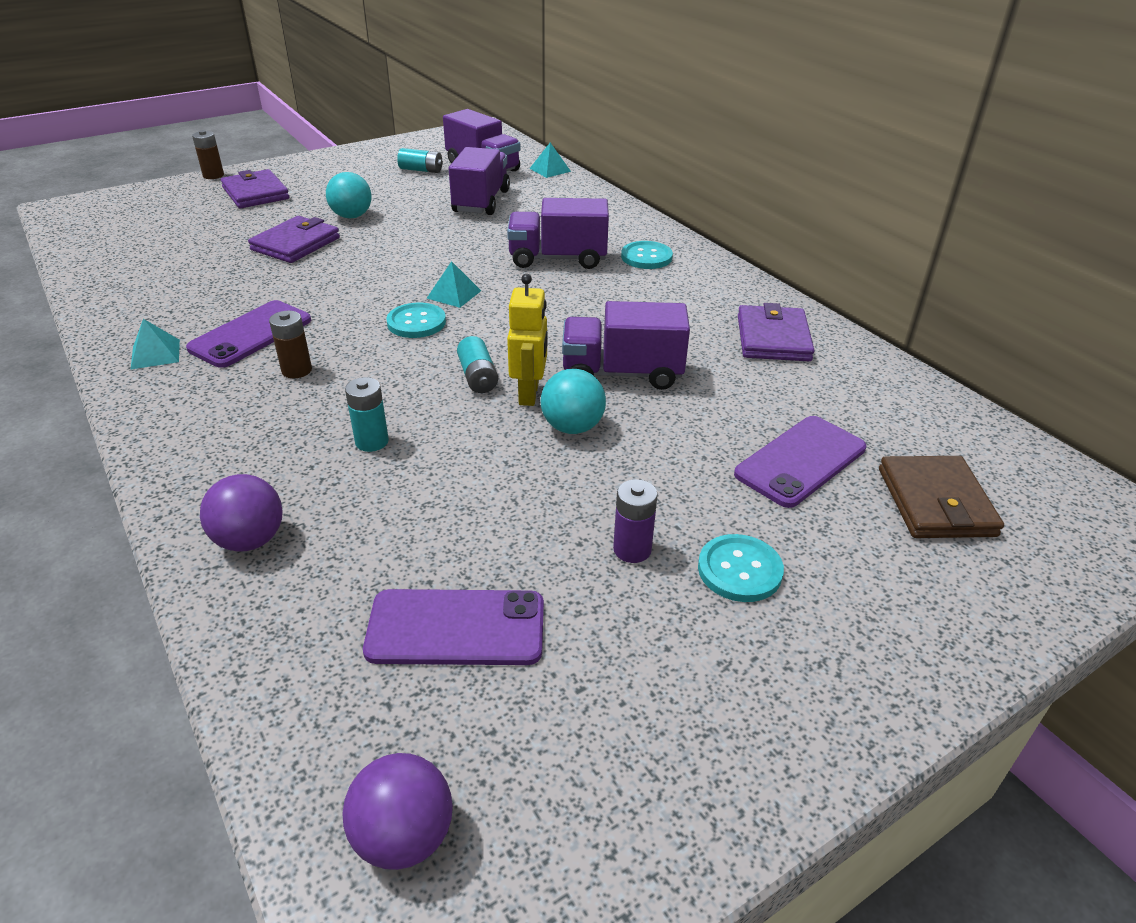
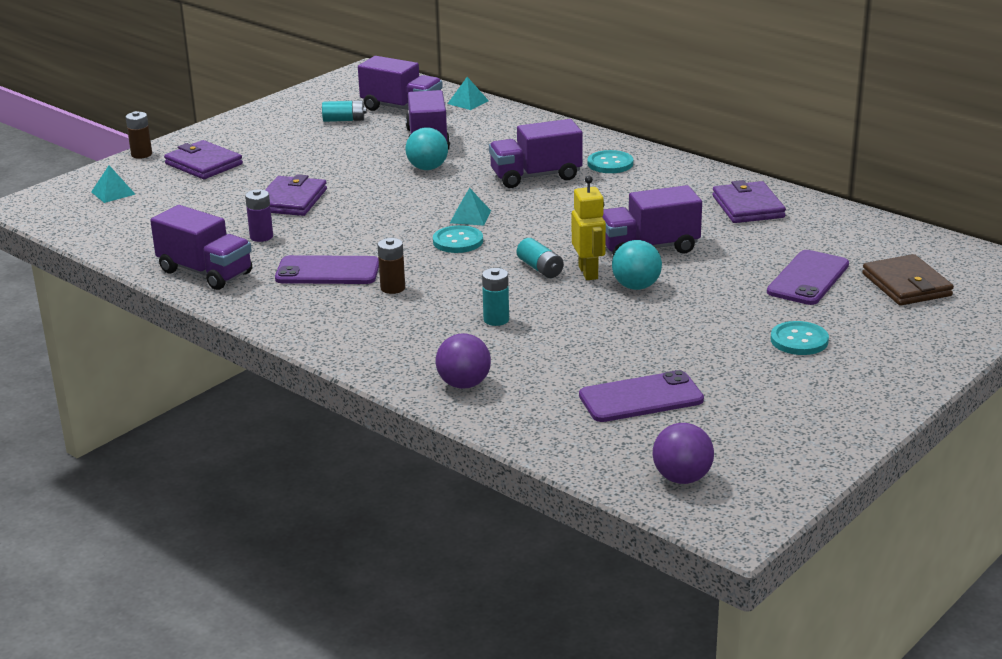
camera: 15 degrees left, 10 degrees down
(133, 311) = (205, 272): none -> purple truck
(155, 354) = (263, 297): turquoise pyramid -> turquoise pyramid (113, 193)
(251, 334) = (327, 271): purple phone -> purple phone turned 75 degrees clockwise
(352, 216) = (319, 170): turquoise ball -> turquoise ball (427, 168)
(632, 549) = (724, 343): purple battery -> purple battery (261, 237)

